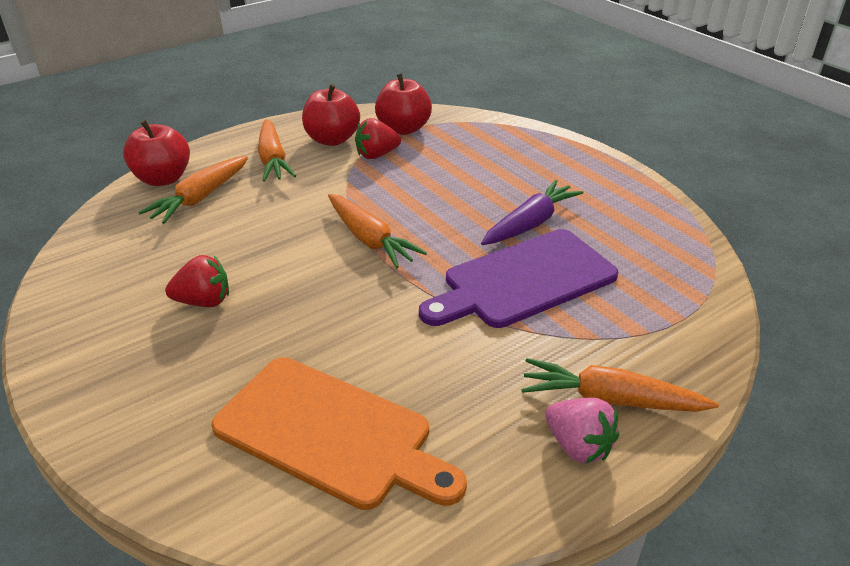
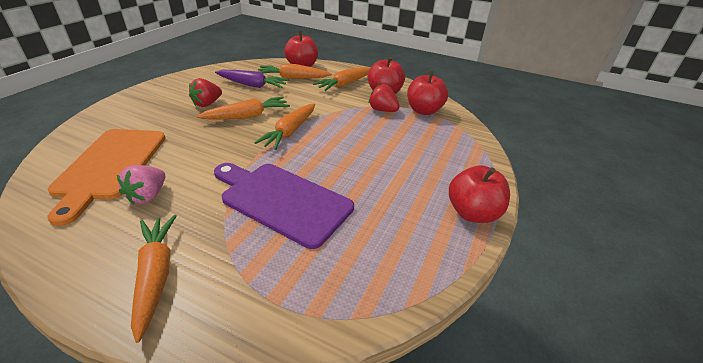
camera: 60 degrees right, 0 degrees up
(204, 301) = (207, 104): red strawberry -> red strawberry turned 75 degrees clockwise
(288, 268) = (247, 116): none -> orange carrot
(530, 223) = (355, 187): purple carrot -> purple carrot (252, 85)
(578, 446) = (103, 268): pink strawberry -> pink strawberry (148, 196)
(610, 171) = (472, 213): none -> red apple

